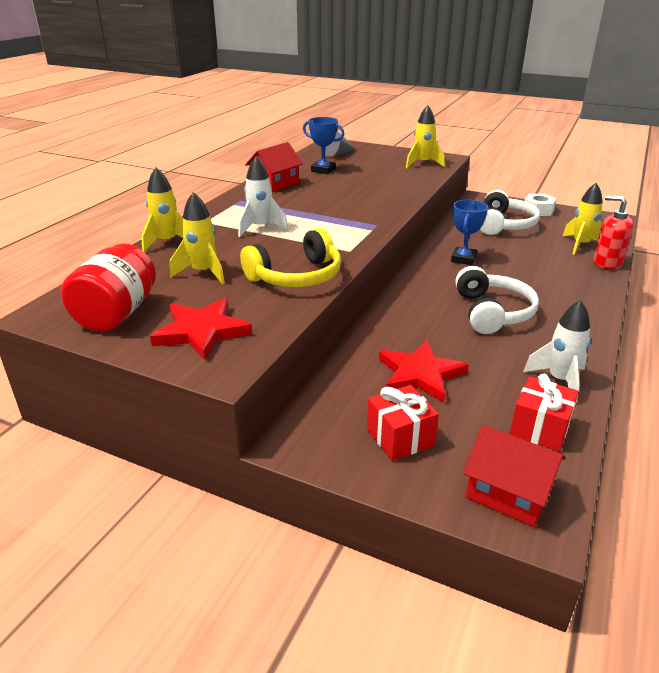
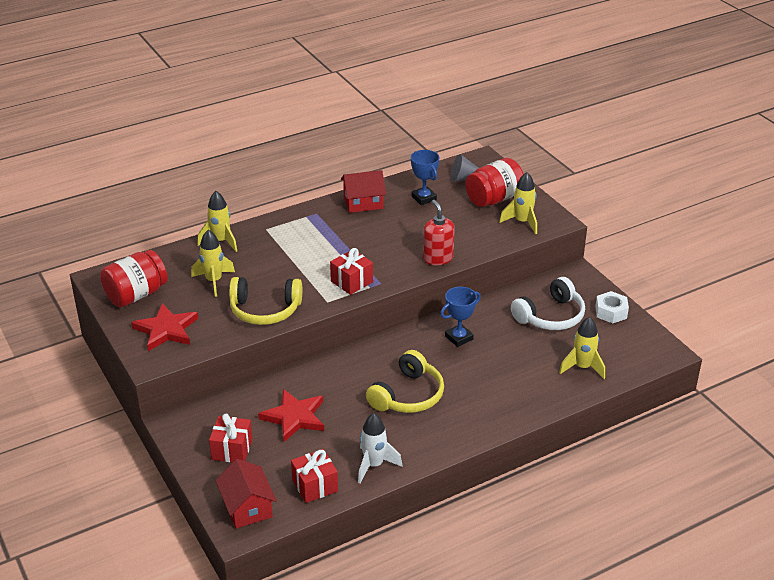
camera: 35 degrees right, 5 degrees up
(260, 228) = (295, 252): white rocket -> none
(349, 231) = (351, 282): none -> red gift
(379, 158) = (494, 199): none -> red jar
(492, 312) = (408, 395): white headphones -> yellow headphones
(607, 263) = (573, 395): red soap dispenser -> red soap dispenser (438, 258)

